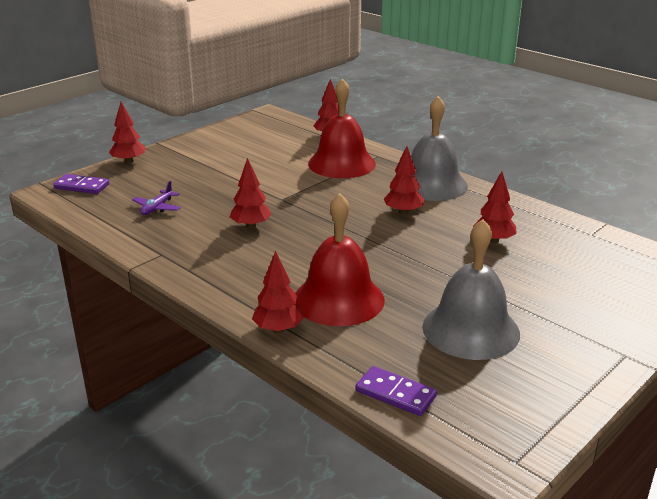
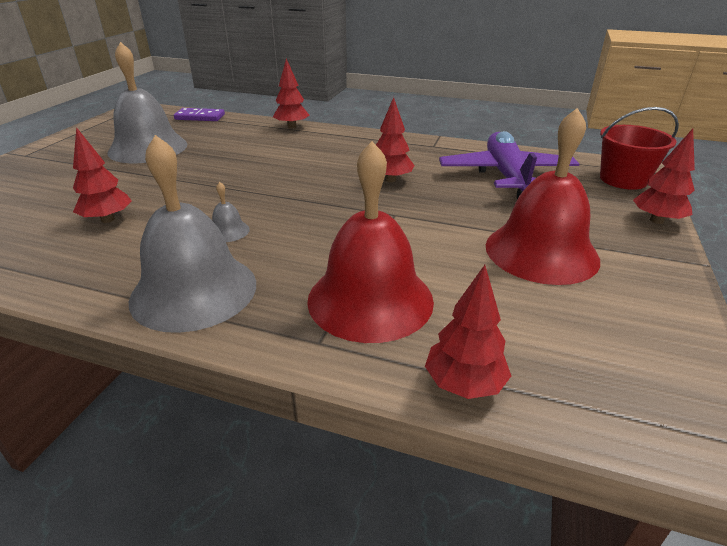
camera: 155 degrees right, 5 degrees up
(81, 186) = (623, 179): purple domino -> red bucket
(157, 208) = (506, 176): purple plane -> purple plane, size x2.23
(338, 299) = (259, 146): red bell -> red bell (541, 252)
(403, 212) = (228, 231): red tree -> grey bell

